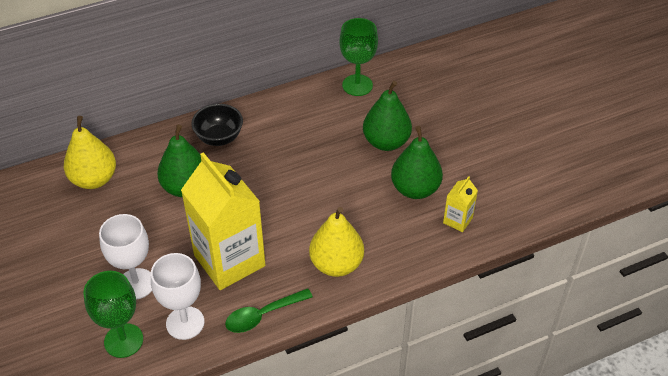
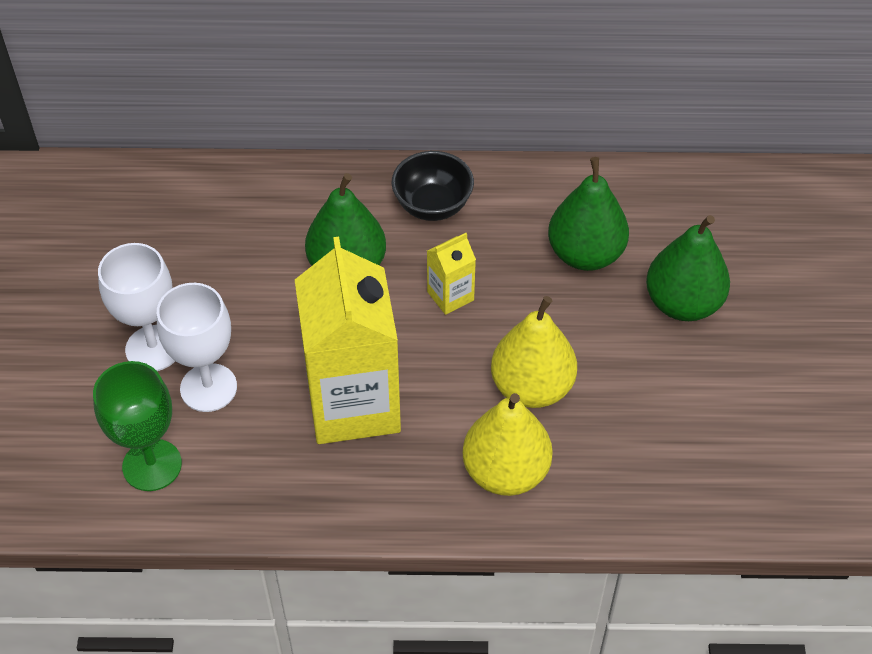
camera: 25 degrees right, 5 degrees up
(94, 179) = (227, 207): yellow pear -> yellow pear (532, 387)
(185, 323) = (246, 473): white goblet -> white goblet (153, 348)
(262, 315) = (359, 507): green spoon -> none
(357, 85) = (685, 193): green goblet -> none
(415, 189) = (689, 398): green pear -> green pear (585, 254)
(457, 220) = (731, 475): yellow carton -> yellow carton (450, 296)

